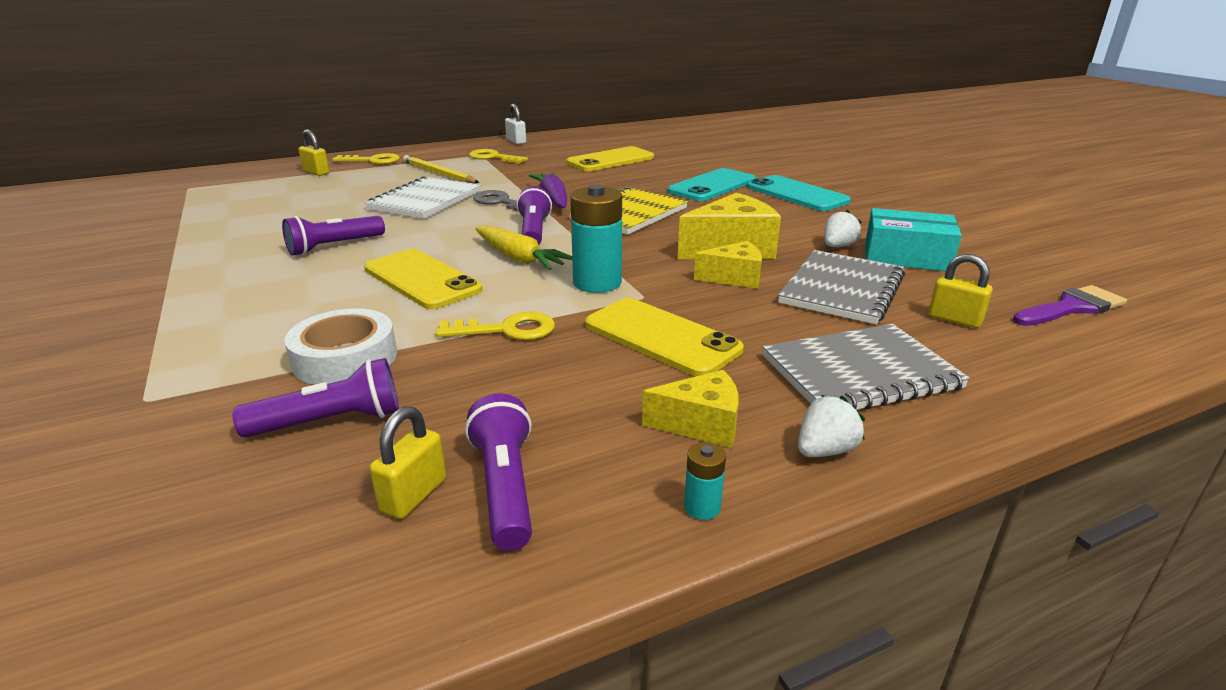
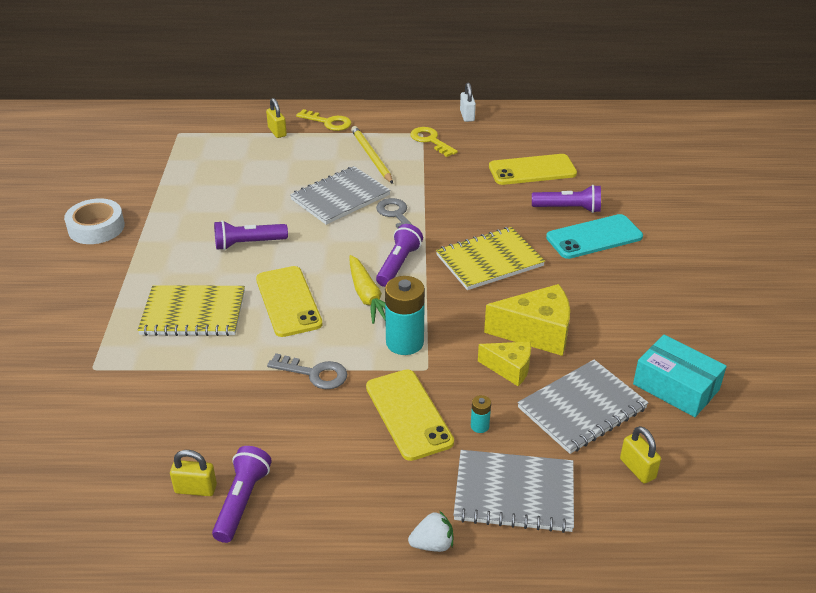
camera: 25 degrees right, 10 degrees up
(291, 313) = (193, 313): none -> yellow notebook
(330, 422) = (178, 420): purple flashlight -> purple flashlight (568, 209)
(345, 358) = (207, 368): white tape -> white tape (96, 227)
(413, 495) = (196, 489): yellow padlock -> yellow padlock turned 45 degrees clockwise
(425, 200) = (340, 197): white notebook -> grey notebook
(507, 330) = (314, 373): yellow key -> grey key
(553, 198) = (442, 221): purple carrot -> none
(701, 424) = (376, 497): yellow cheese -> none
(702, 507) = (332, 554): turquoise battery -> turquoise battery (479, 426)
(797, 194) = (662, 271): turquoise phone -> none
(838, 246) = (629, 356): white strawberry -> none
(1071, 308) = (750, 489): purple brush -> none

